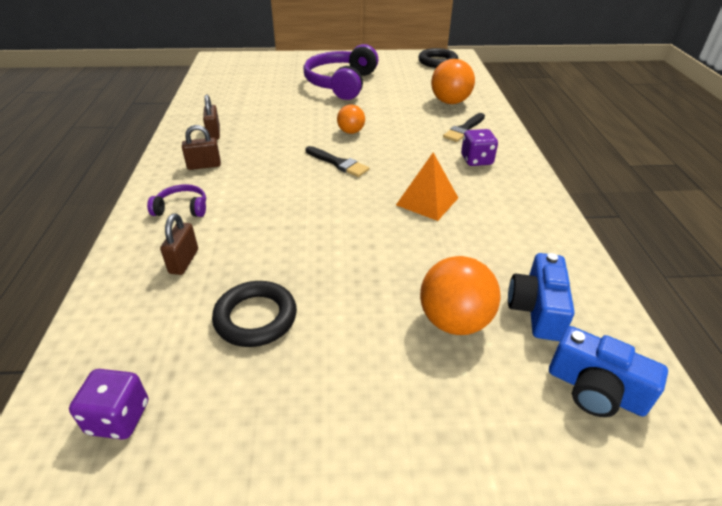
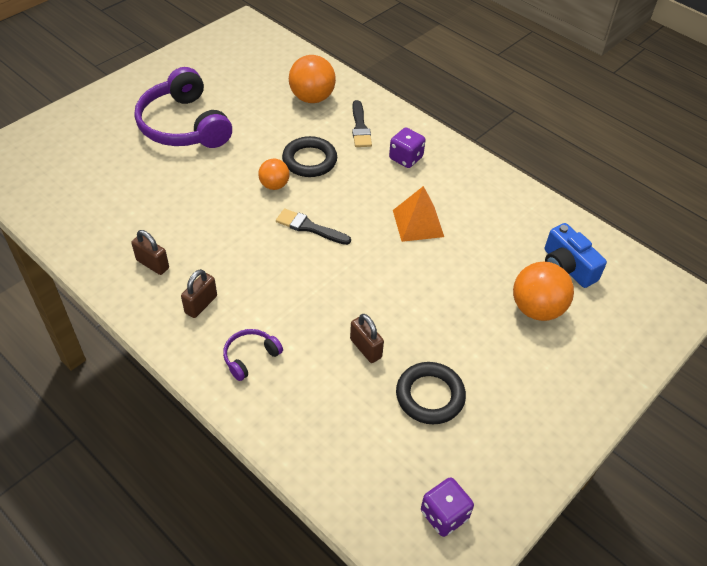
camera: 45 degrees left, 10 degrees up
(184, 261) = (324, 396): brown padlock -> brown padlock (365, 348)
(338, 163) = (309, 227): black brush -> black brush turned 150 degrees counterclockwise
(437, 62) = (237, 43): black ring -> black ring (309, 160)
(595, 390) = (637, 299): blue camera -> none

